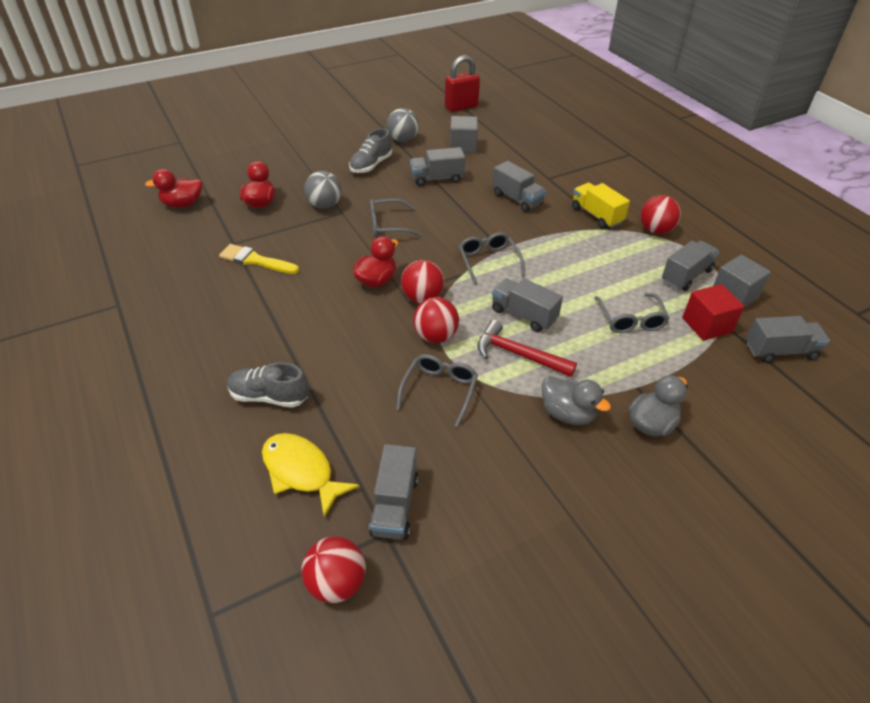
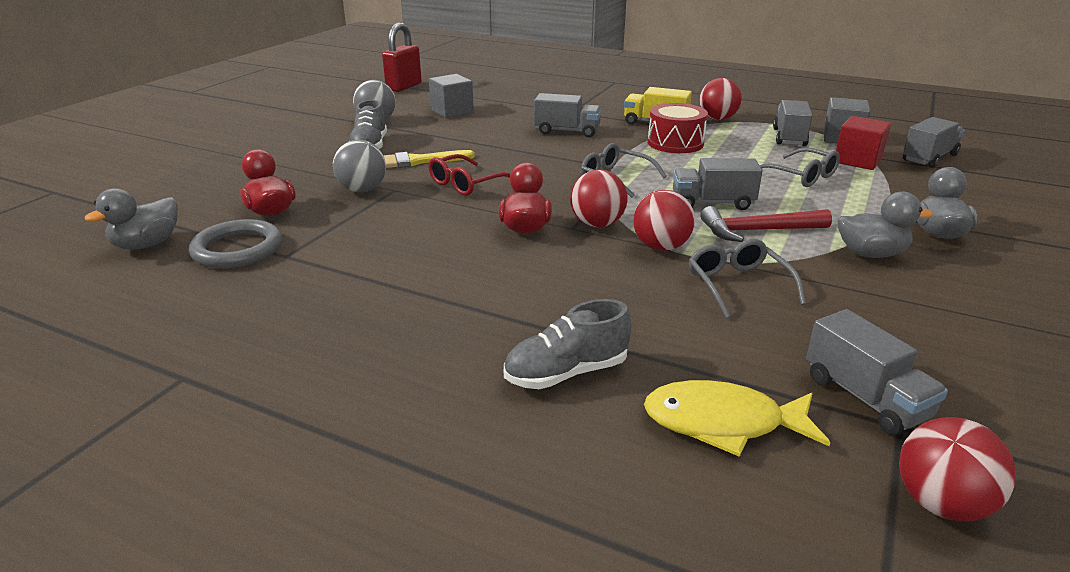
camera: 35 degrees left, 15 degrees down
(183, 204) = (147, 244): red duck -> grey duck
(217, 227) = (237, 249): none -> grey ring
(255, 260) = (343, 260): yellow brush -> yellow brush (418, 161)
(388, 225) = (466, 184): grey glasses -> red glasses
(437, 178) = (462, 138): grey truck -> none
(581, 244) = (675, 143): none -> red drum

